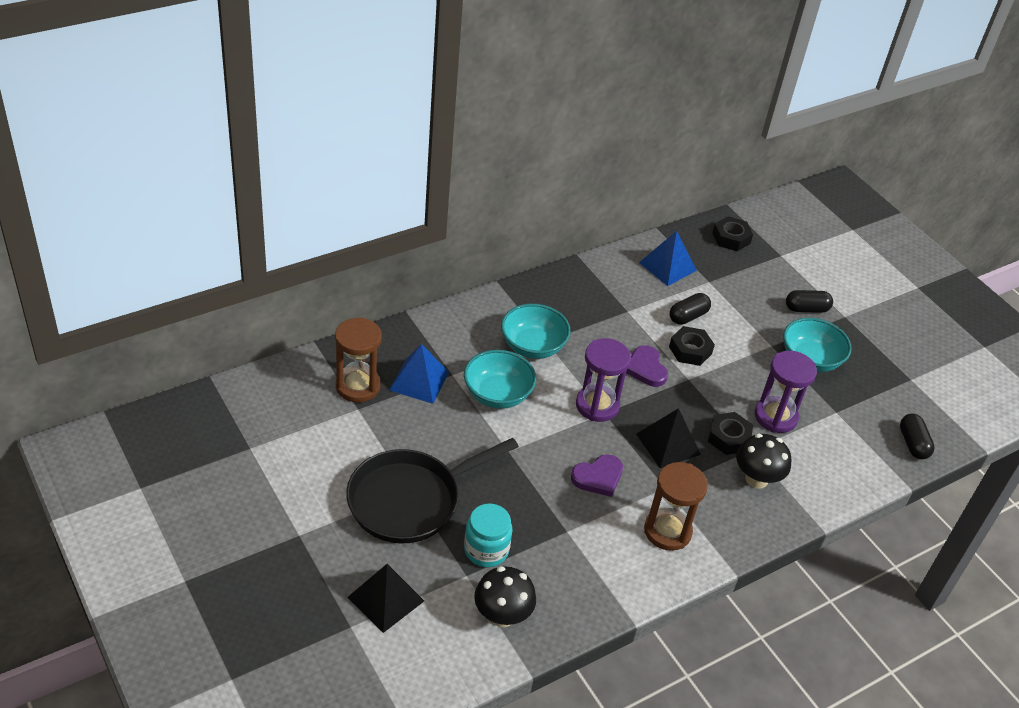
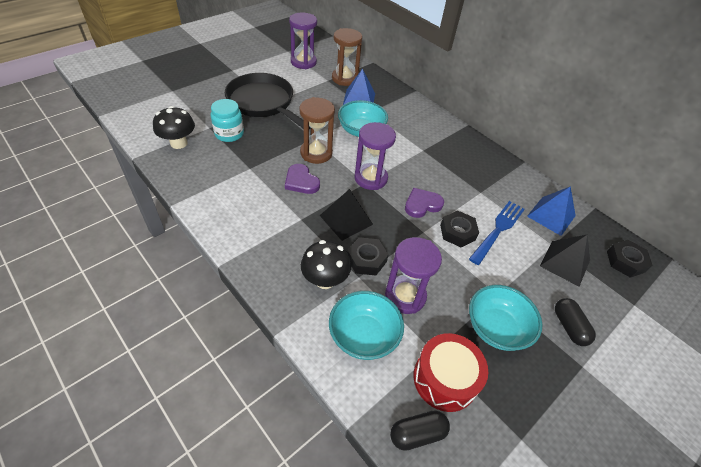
camera: 80 degrees right, 5 degrees up
(295, 431) = (303, 62): none -> purple hourglass
(385, 599) = (190, 100): black pyramid -> black pyramid (565, 263)
(533, 346) = (414, 144): turquoise bowl -> turquoise bowl (363, 336)
(667, 531) = (257, 221): brown hourglass -> brown hourglass (316, 153)
(688, 316) = (498, 230): black capsule -> blue fork
(863, 411) = (445, 379): none -> red drum

